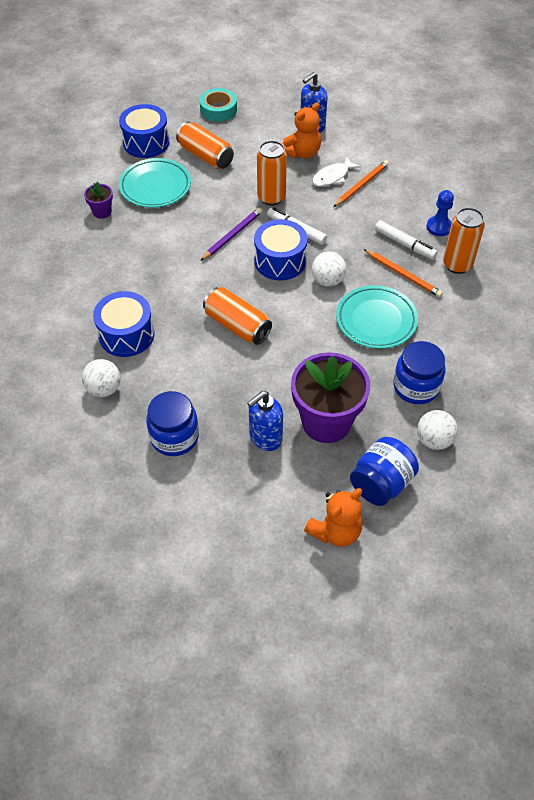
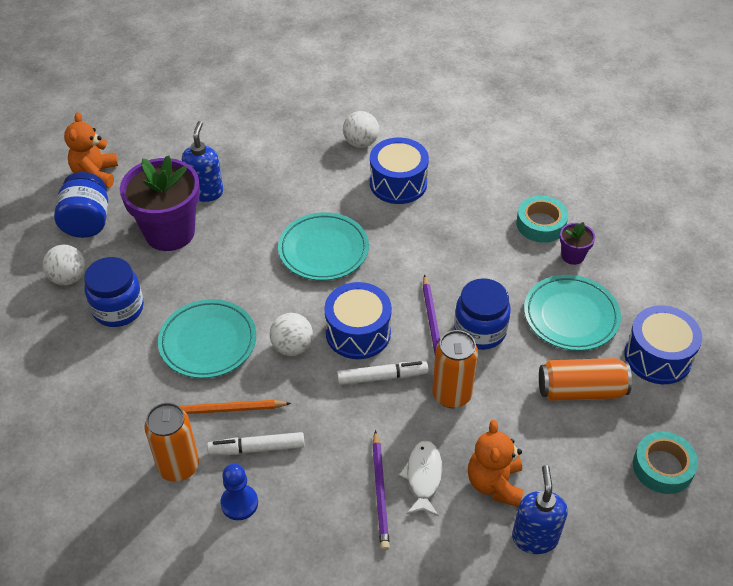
camera: 135 degrees right, 5 degrees down
(87, 241) = (541, 224): none -> turquoise tape
(174, 437) = (271, 150): blue jar -> blue jar (480, 330)
(237, 325) = (323, 250): orange can -> turquoise plate
(361, 185) = (380, 492): orange pencil -> purple pencil

